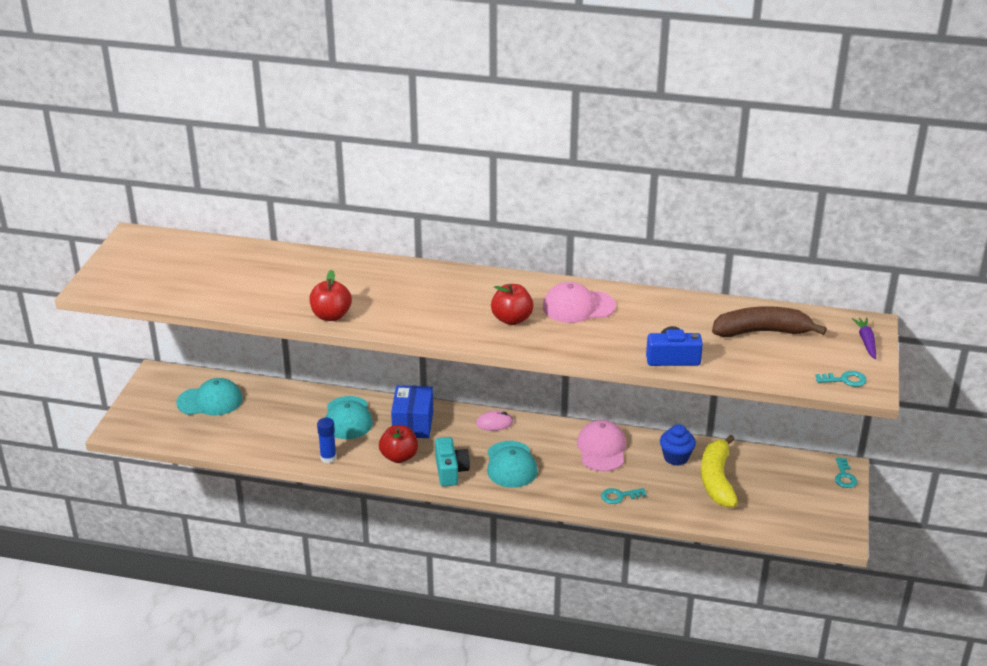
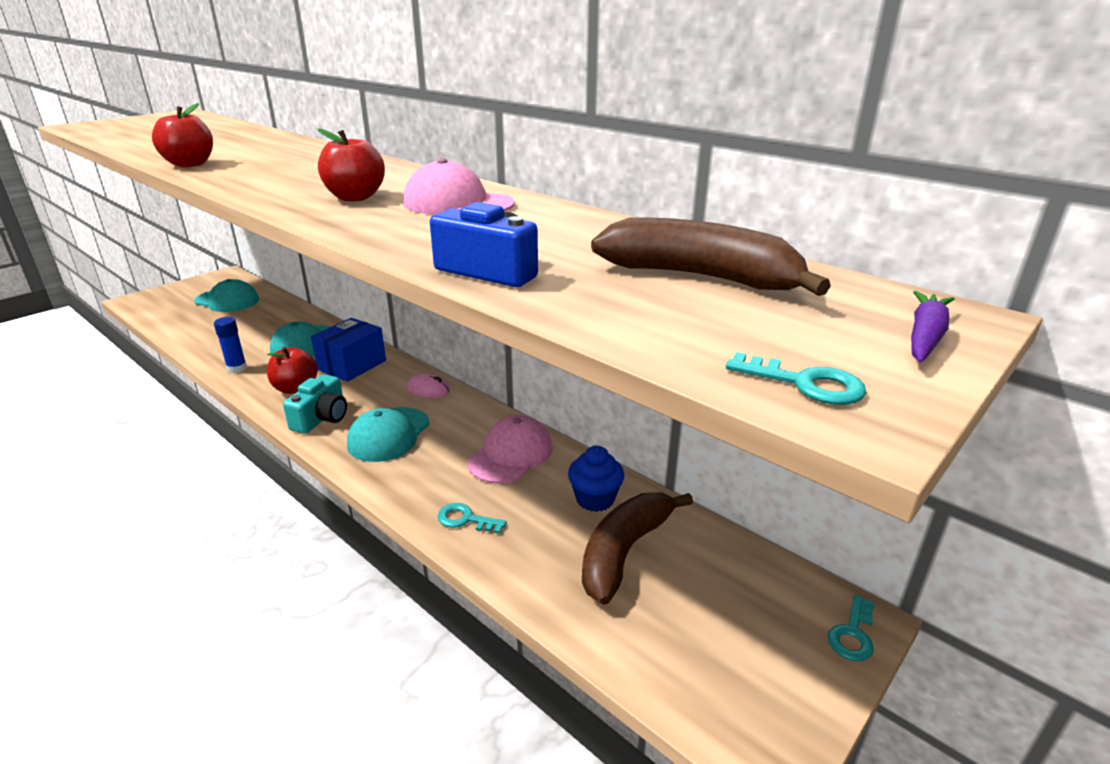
camera: 30 degrees right, 5 degrees down
(717, 480) = (624, 552): yellow banana -> brown banana

